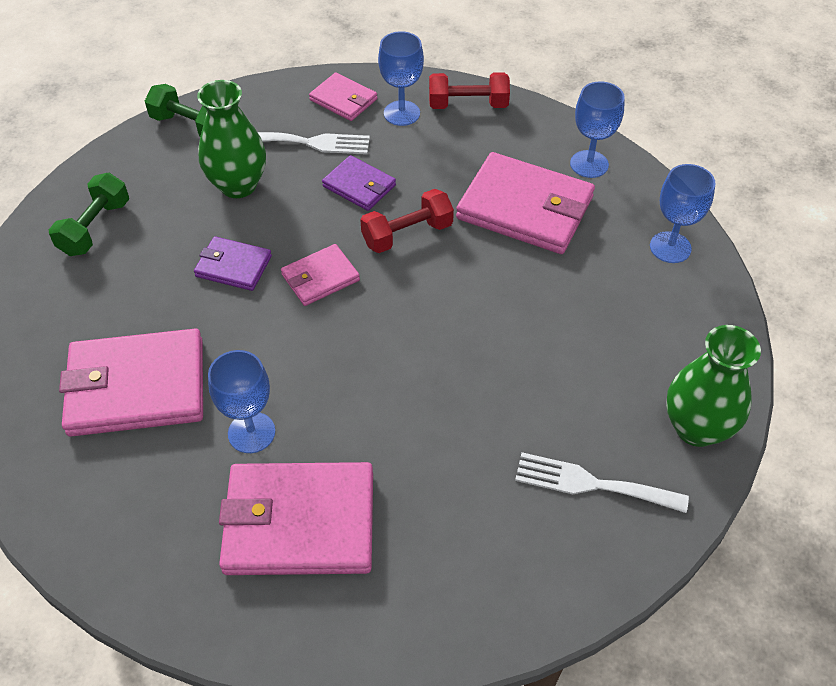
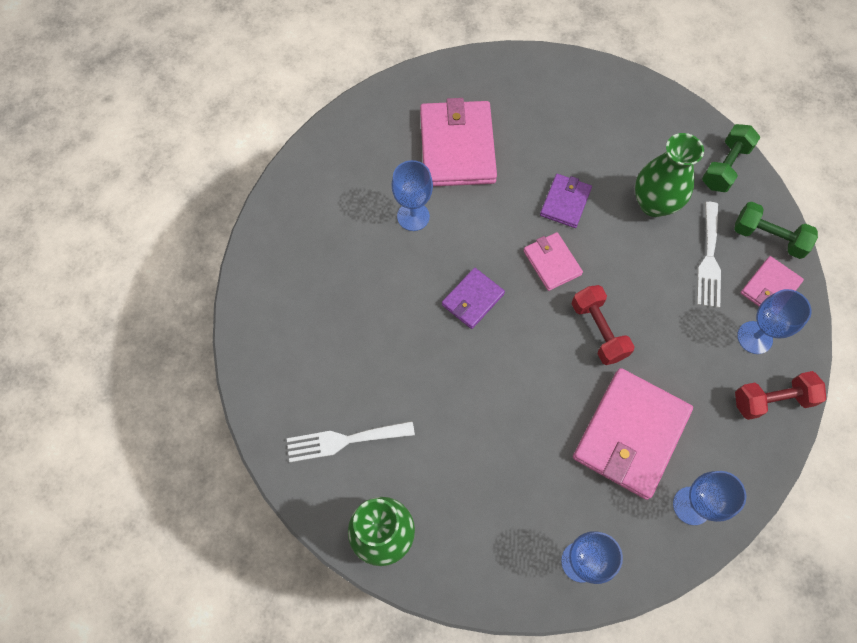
camera: 95 degrees right, 15 degrees up
(95, 228) = (606, 110): green dumbbell -> green dumbbell (768, 238)
(299, 522) = (341, 245): pink wallet -> none
(359, 186) = (655, 296): purple wallet -> purple wallet (472, 299)
(468, 105) = (772, 400): red dumbbell -> red dumbbell turned 75 degrees clockwise
(592, 484) = (344, 440): white fork -> white fork turned 120 degrees counterclockwise

